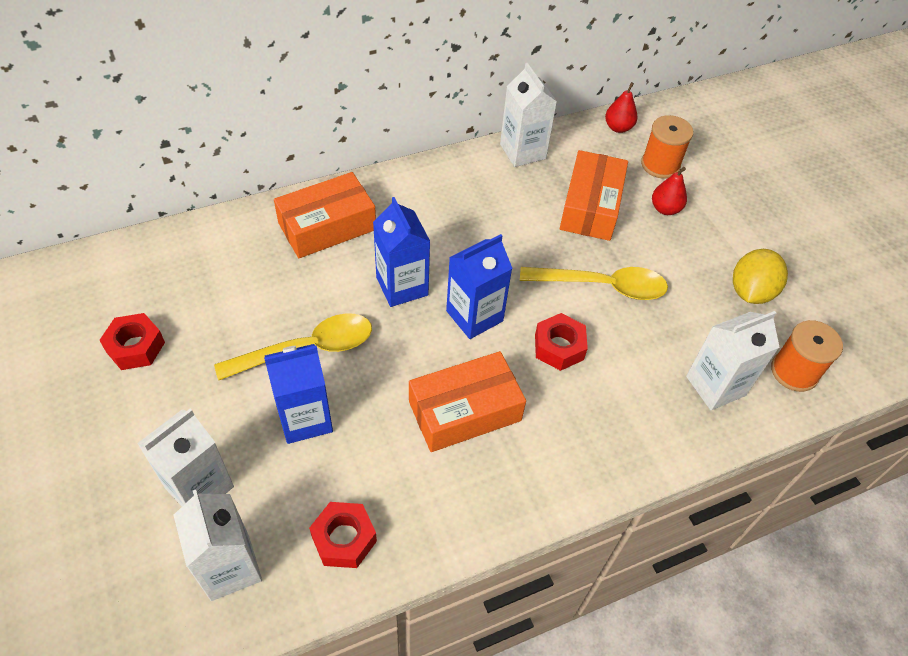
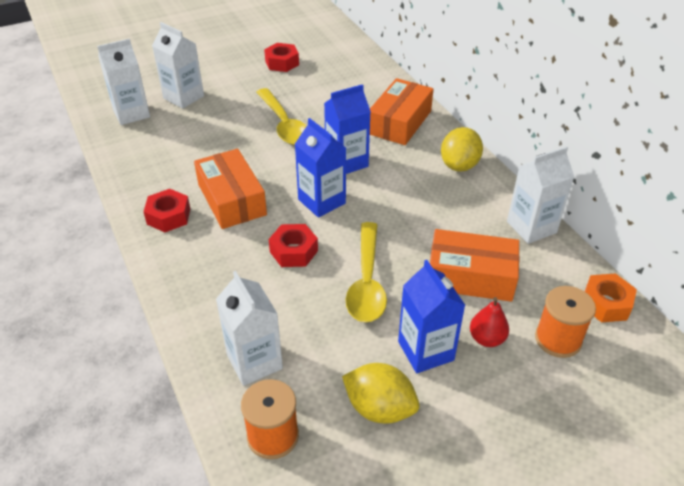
camera: 90 degrees right, 10 degrees down
(305, 418) = (228, 129): blue carton -> blue carton (425, 351)
(327, 226) = (399, 122): orange box -> orange box turned 60 degrees clockwise
(344, 539) = (140, 152): red nut -> red nut (168, 216)
(420, 186) = (459, 165): none -> yellow lemon
(618, 127) = (605, 303): red pear -> orange nut

